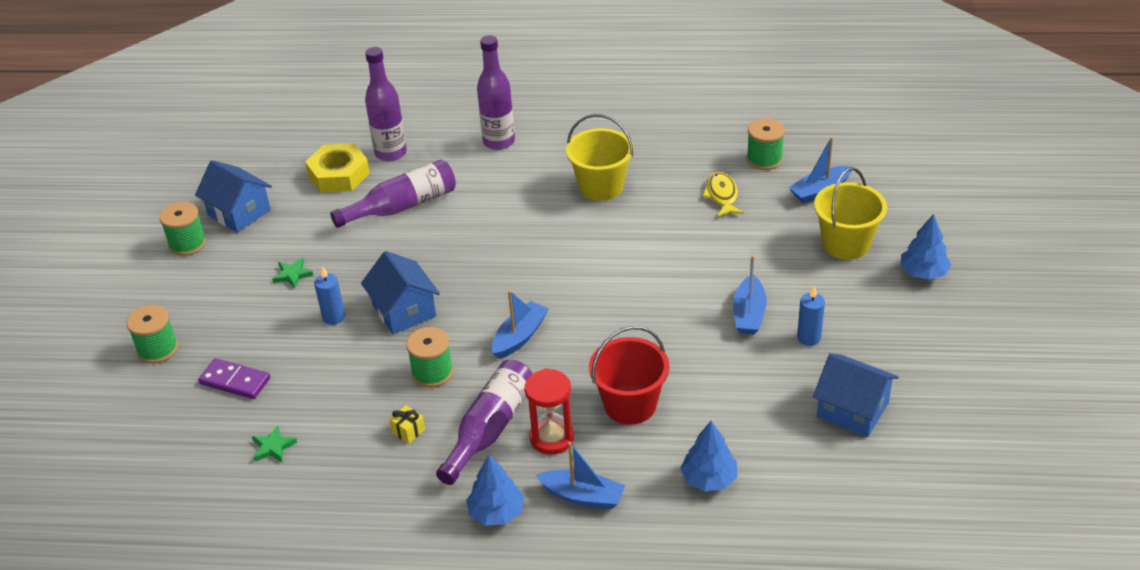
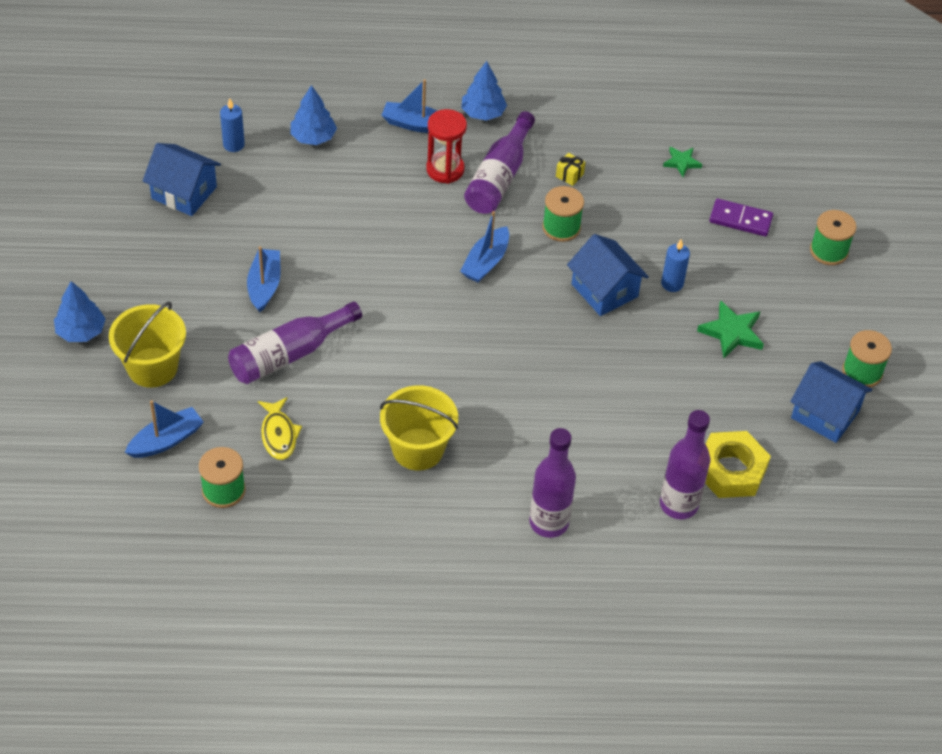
camera: 170 degrees right, 10 degrees up
(292, 274) = (732, 332): green star -> green star, size x1.61
(402, 206) = (641, 422): purple bottle -> purple bottle (289, 354)
(630, 405) = (379, 197): red bucket -> none
(809, 338) = (210, 260): blue candle -> blue candle (233, 145)

